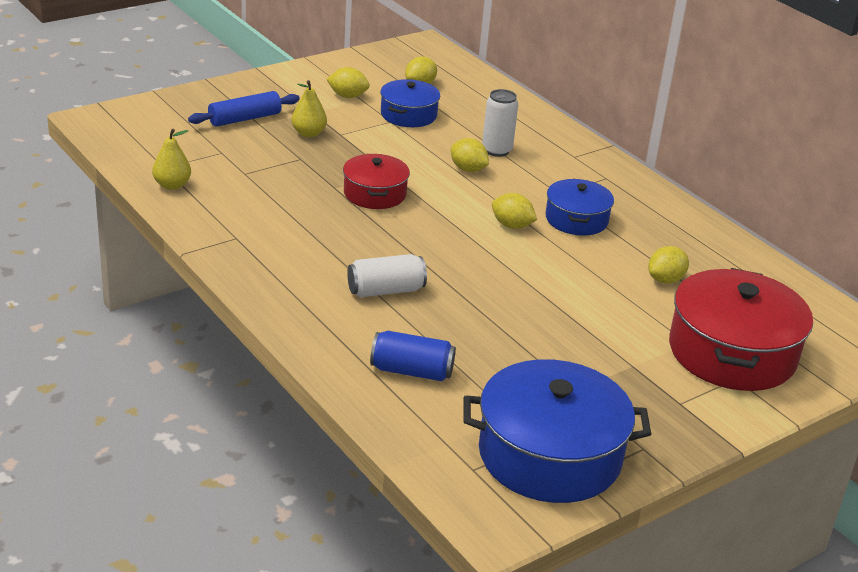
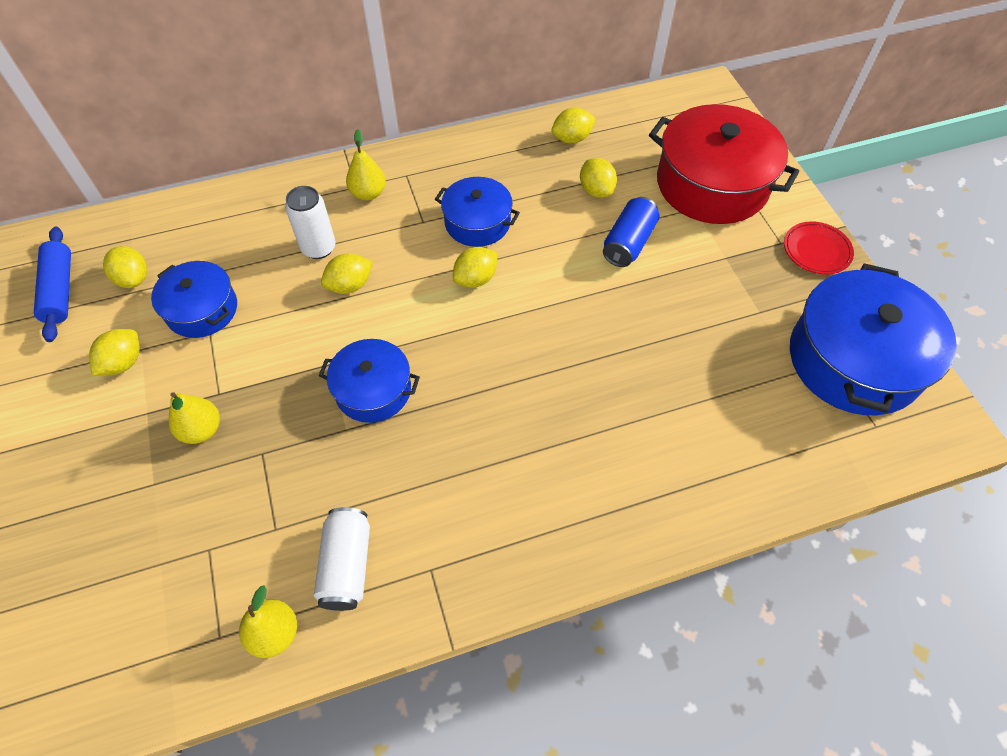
camera: 70 degrees left, 25 degrees up
(244, 118) = (127, 501): blue rolling pin -> blue rolling pin (60, 290)
(375, 194) = (373, 390): red pot -> blue pot
(385, 290) = (575, 428): white can -> white can (347, 565)
(411, 371) = (723, 439): blue can -> blue can (628, 243)
(571, 163) = (368, 193): none -> yellow pear
(686, 429) = (816, 250): none -> red plate
(725, 260) = (572, 139): none -> yellow lemon

